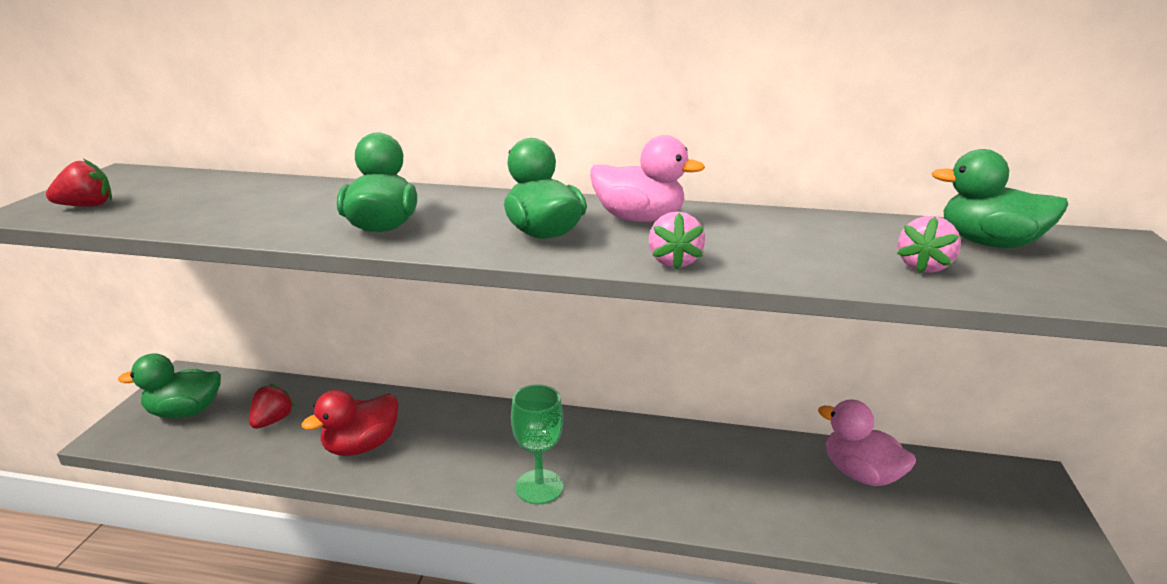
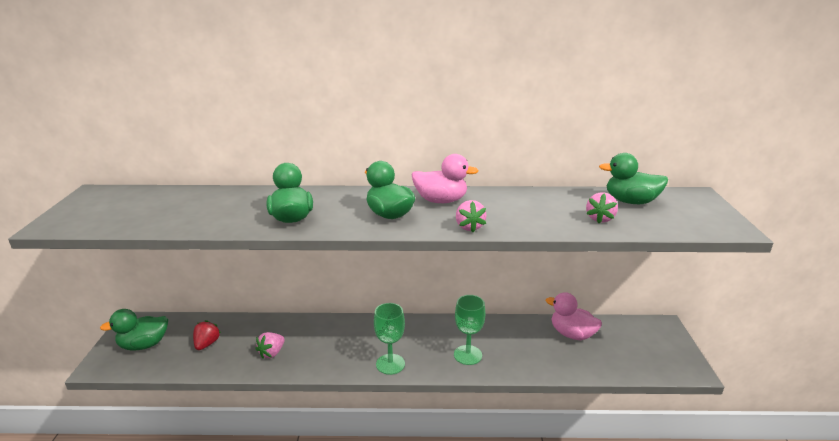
camera: 10 degrees left, 0 degrees up
(87, 206) = (89, 218): red strawberry -> none
(361, 446) = (272, 353): red duck -> pink strawberry
(671, 487) = (467, 355): none -> green goblet

